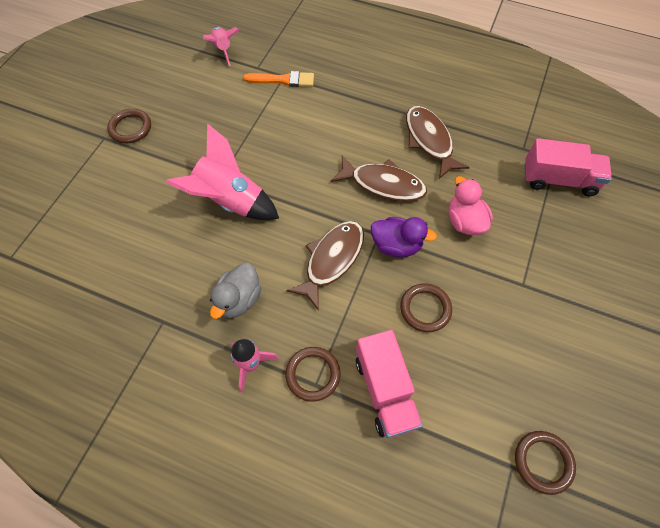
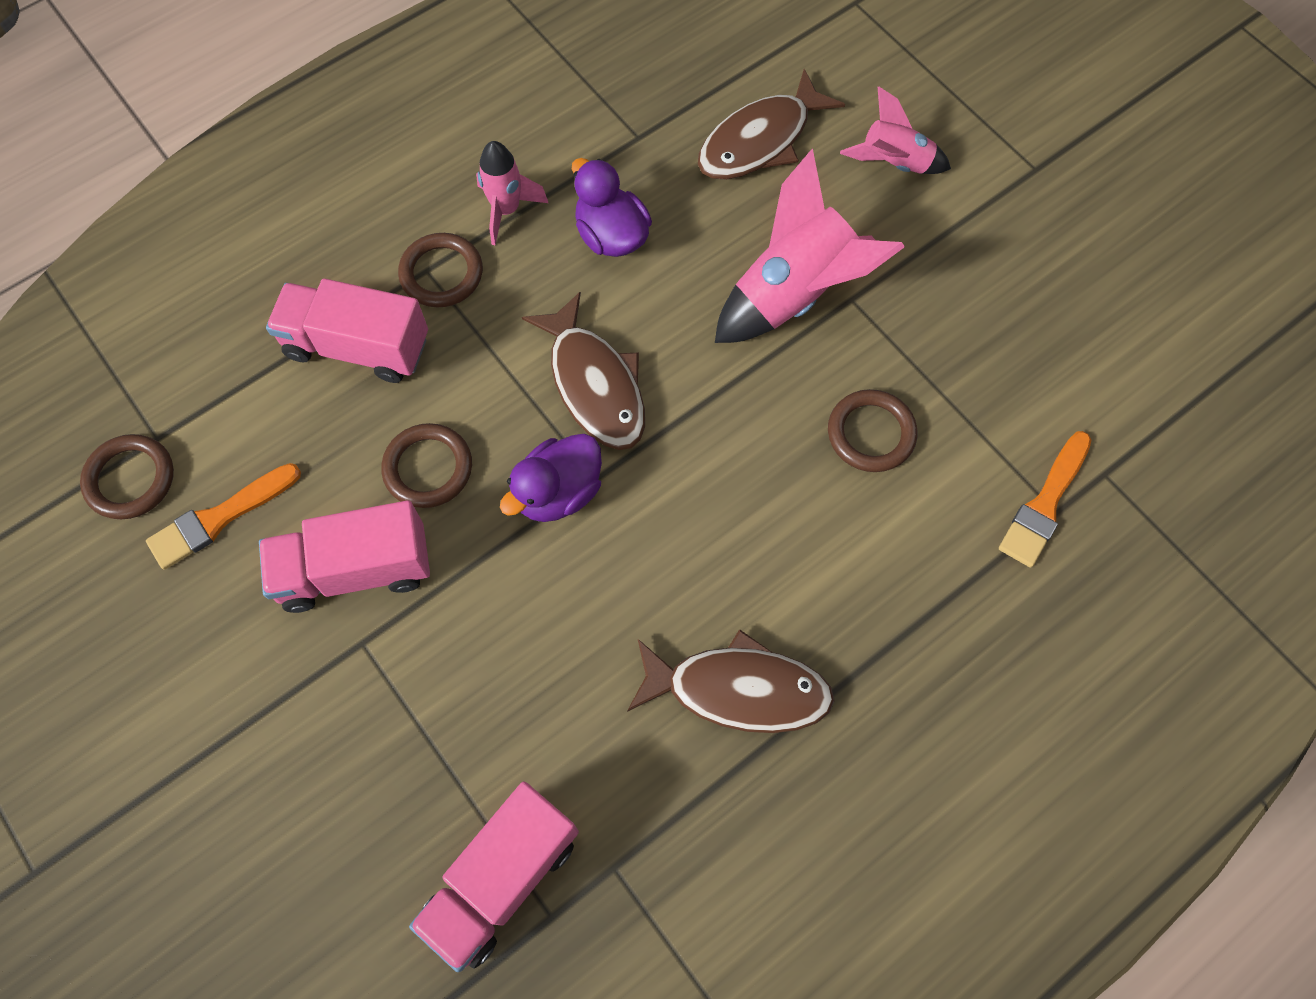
camera: 120 degrees right, 5 degrees up
(130, 128) = (1039, 212): brown ring -> brown ring (871, 433)
(223, 50) = (1187, 433): pink rocket -> pink rocket (894, 163)
(239, 299) = (611, 235): grey duck -> purple duck
(383, 184) = (689, 543): brown fish -> brown fish (760, 140)
(464, 221) = (530, 631): pink duck -> none
(495, 309) = (355, 570): none -> pink truck
(523, 394) = (219, 518): none -> orange brush

